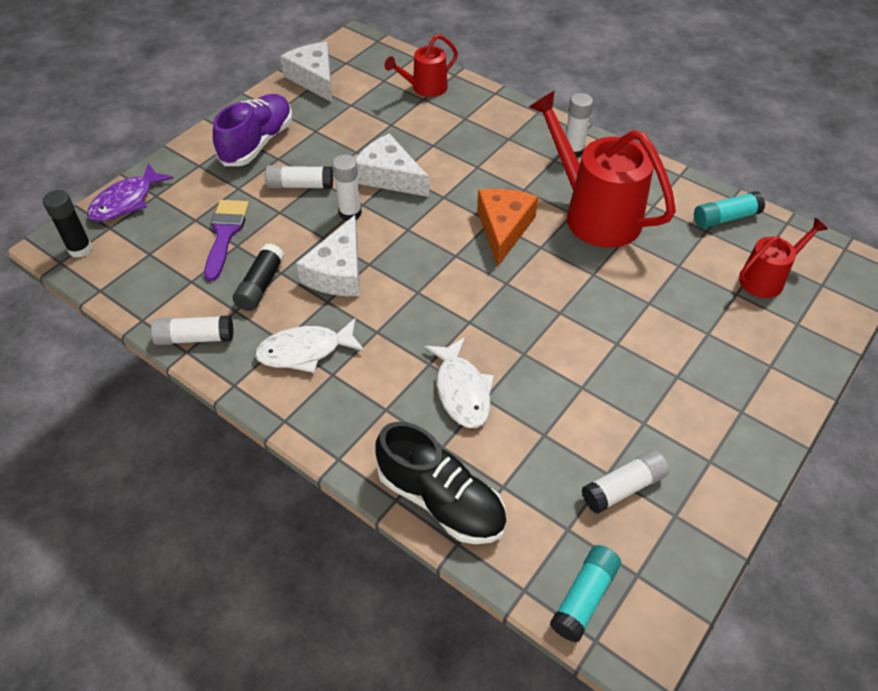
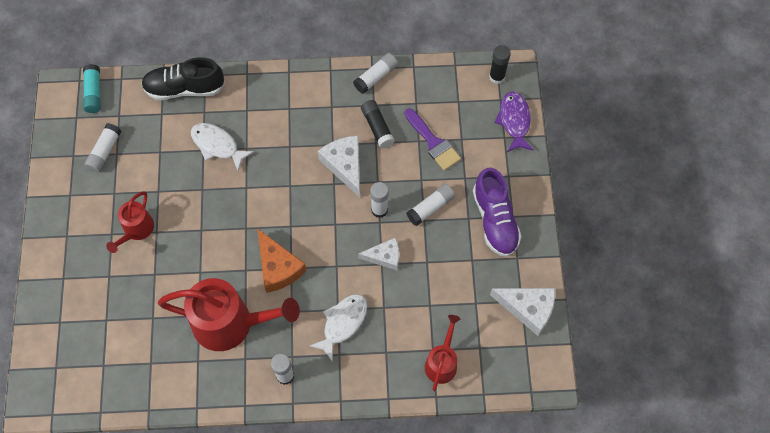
camera: 140 degrees right, 15 degrees up
(305, 351) = (314, 110): white fish -> white fish (342, 323)
(389, 176) = (384, 257): white cheese -> white cheese, size x0.67
(725, 218) = (143, 385): turquoise glue stick -> none
(767, 278) = (92, 346): red watering can -> red watering can (136, 230)

